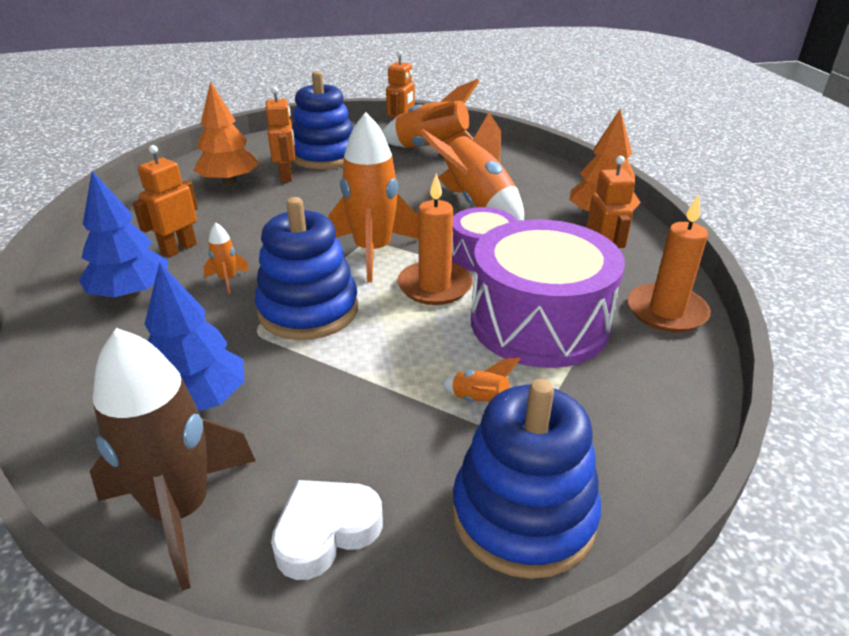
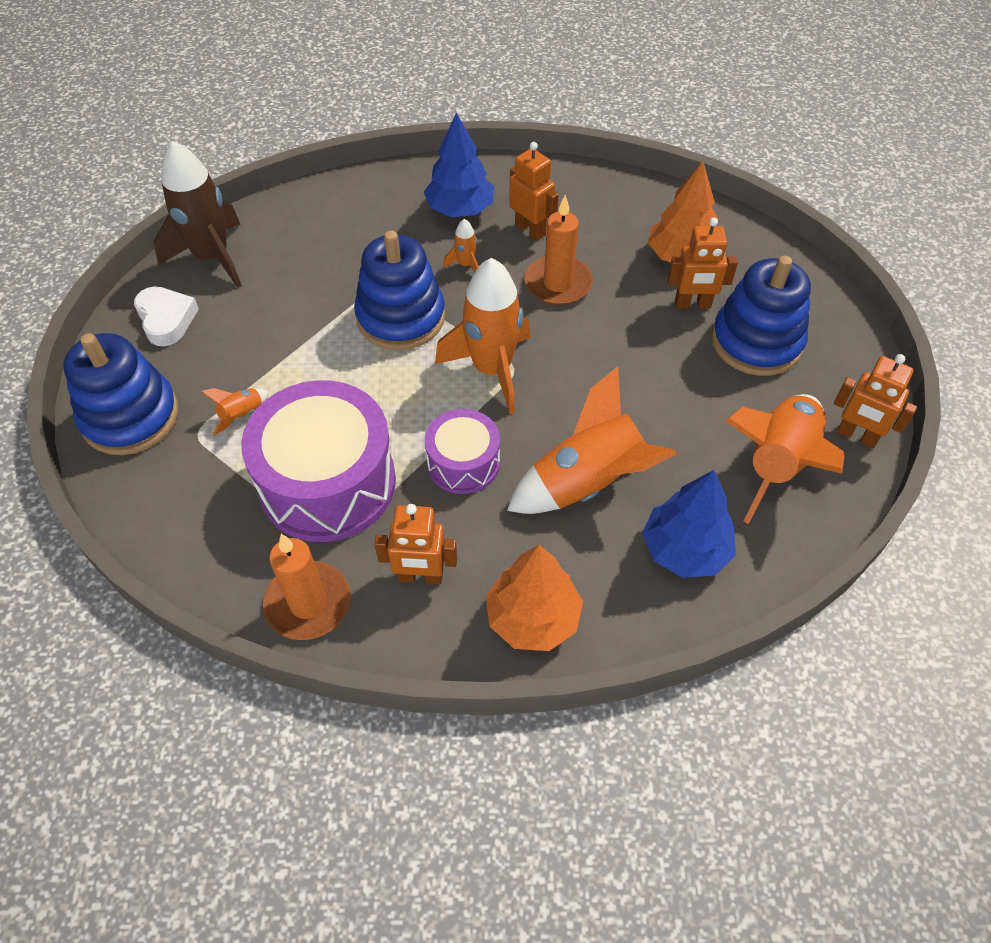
camera: 100 degrees right, 20 degrees up
(199, 400) = (308, 258): blue tree -> blue tree (685, 550)
(434, 286) = (413, 411): orange candle -> orange candle (558, 283)

